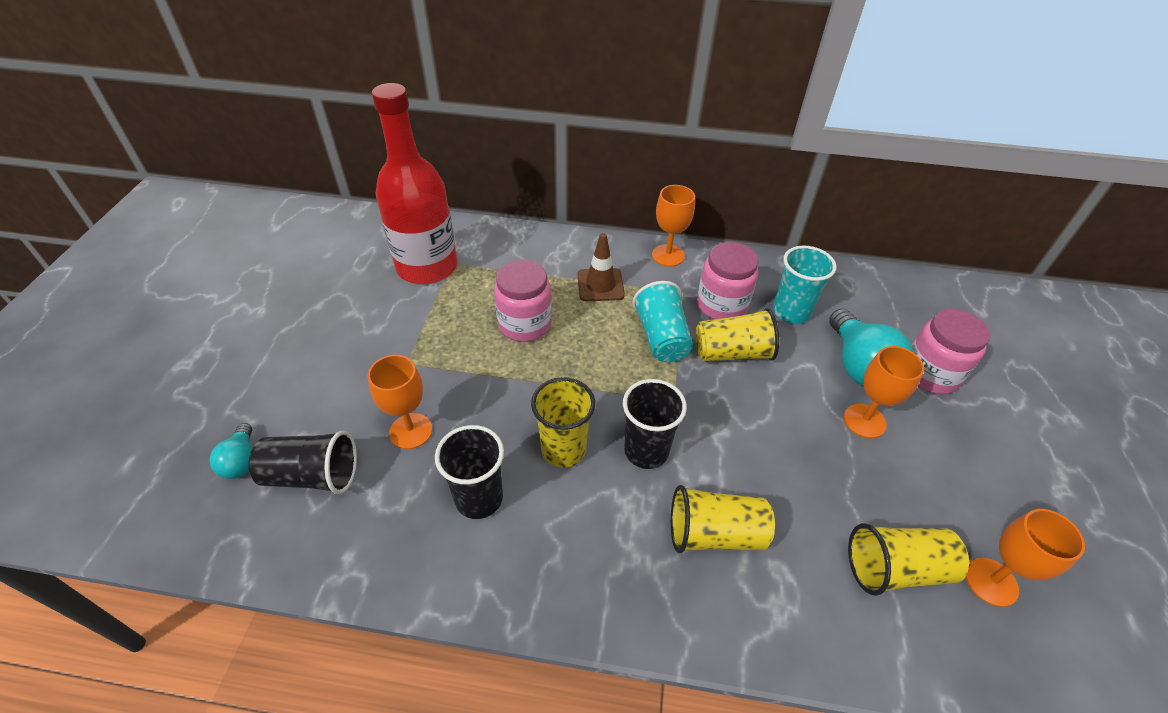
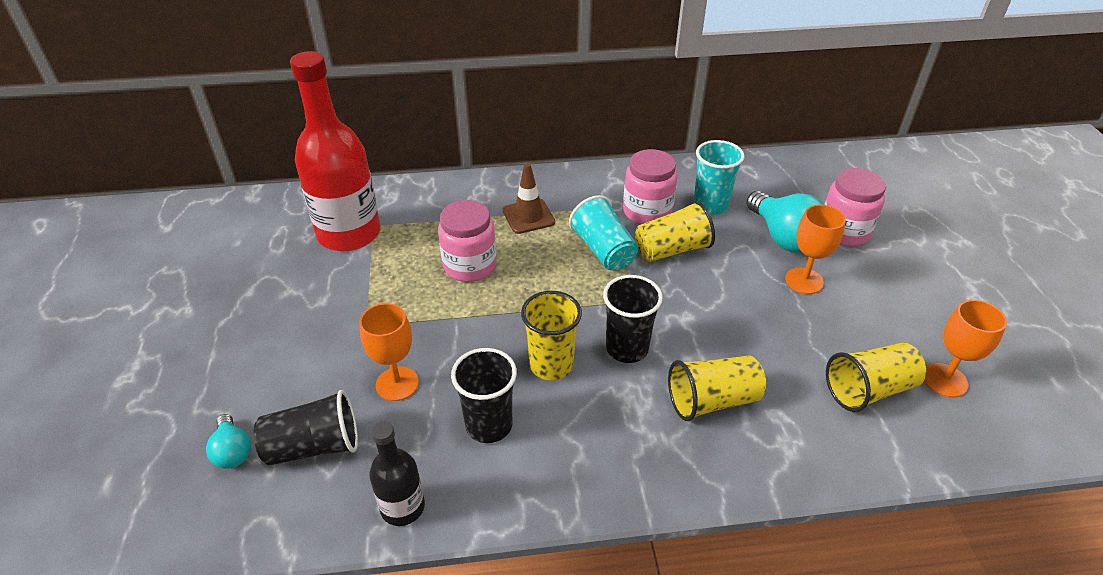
camera: 15 degrees left, 5 degrees down
(365, 563) = (402, 507): none -> black bottle
(668, 255) = (582, 178): orange goblet -> none

